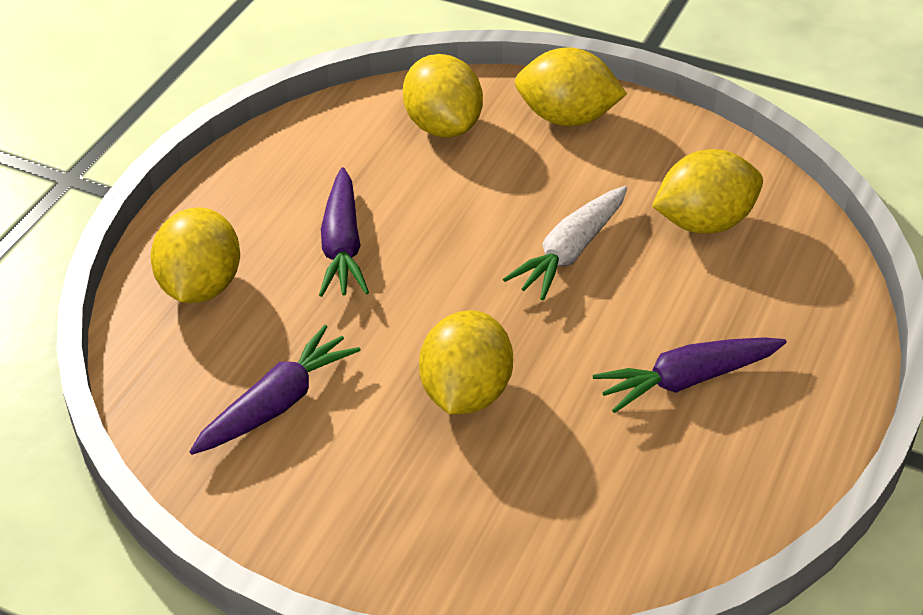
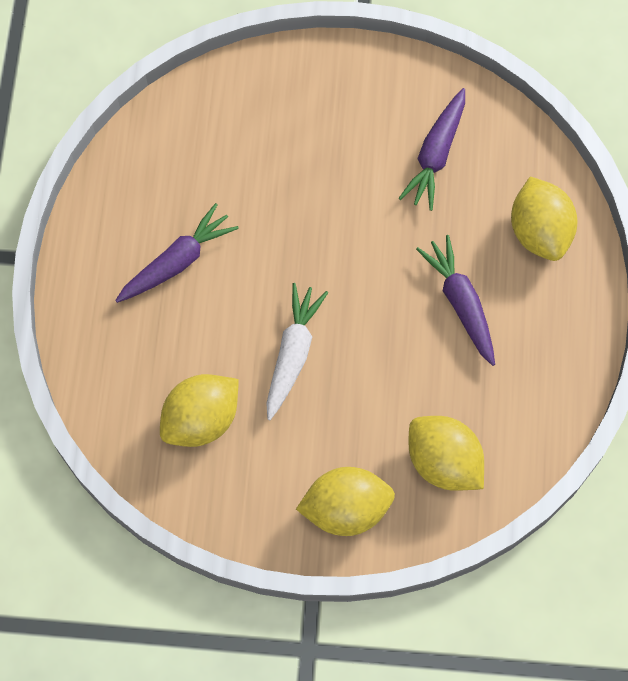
camera: 160 degrees right, 25 degrees up
(465, 393) = (319, 203): yellow lemon -> none

